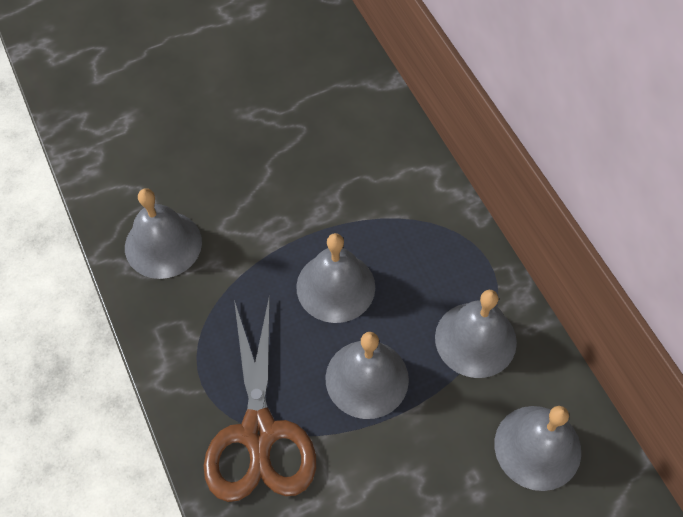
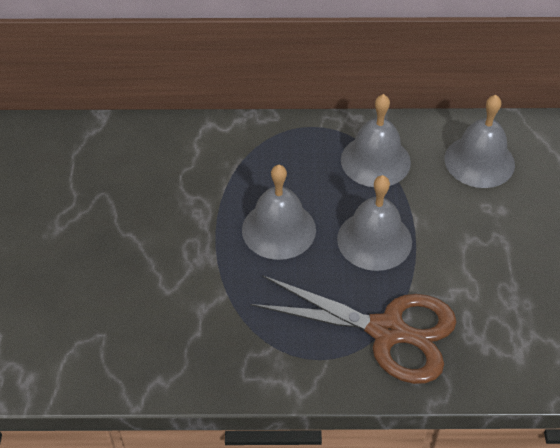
camera: 65 degrees left, 10 degrees down
(163, 244) = (156, 343): grey bell -> none

